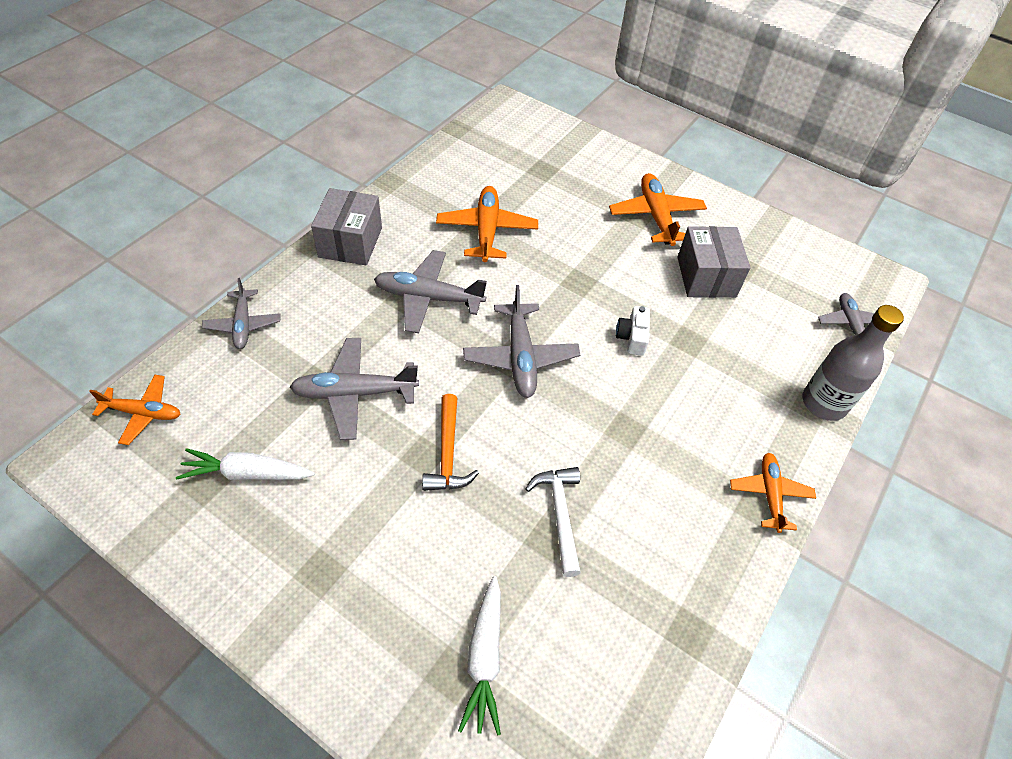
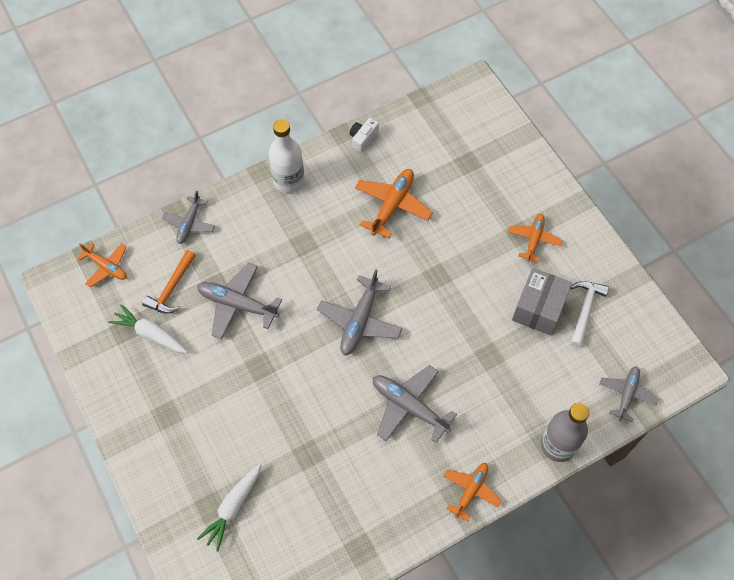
camera: 30 degrees right, 10 degrees up
(350, 242) = (288, 180): grey box -> white bottle
(428, 298) = (320, 248): grey plane -> grey plane (409, 406)
(448, 453) = (275, 371): orange hammer -> orange hammer (171, 288)
(560, 515) = (324, 443): white hammer -> white hammer (585, 310)
(632, 337) = (448, 337): white camera -> white camera (363, 138)
(656, 216) = (534, 239): orange plane -> orange plane, size x0.65

